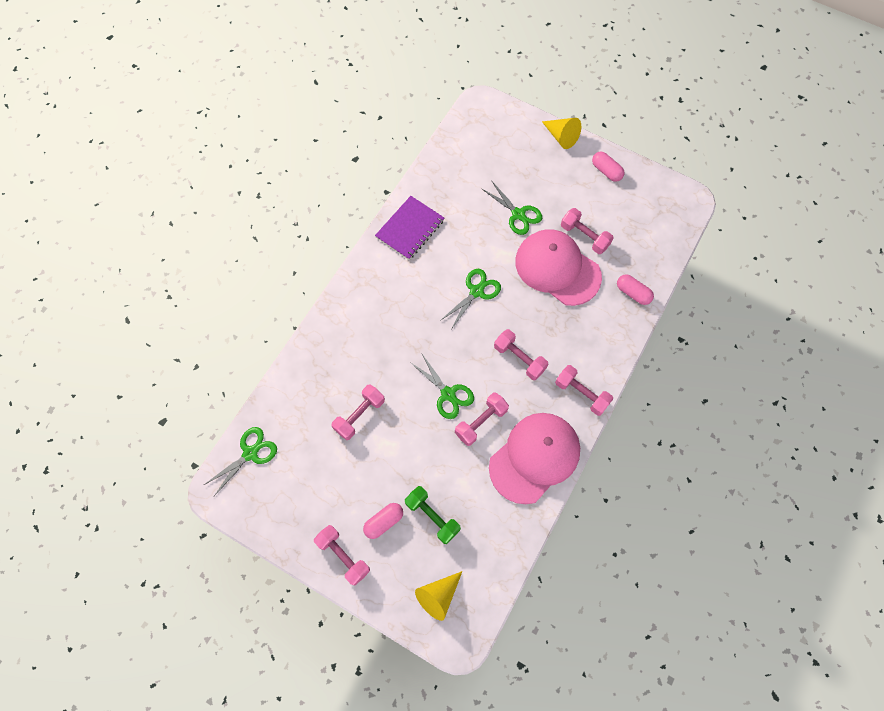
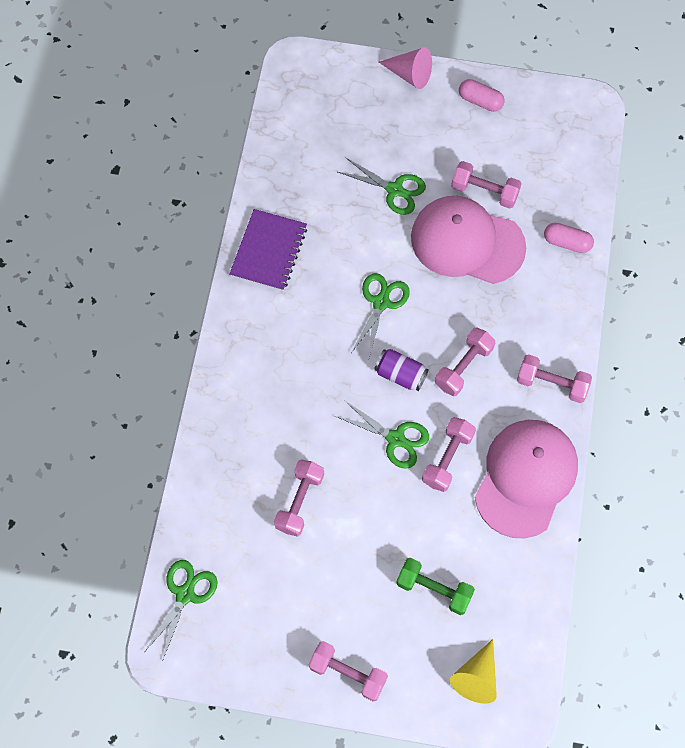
camera: 20 degrees left, 0 degrees up
(384, 521) = (379, 616): pink capsule -> none
(470, 348) = (400, 374): none -> purple can
(519, 358) = (463, 367): pink dumbbell -> pink dumbbell turned 75 degrees counterclockwise
(561, 137) = (409, 74): yellow cone -> pink cone

